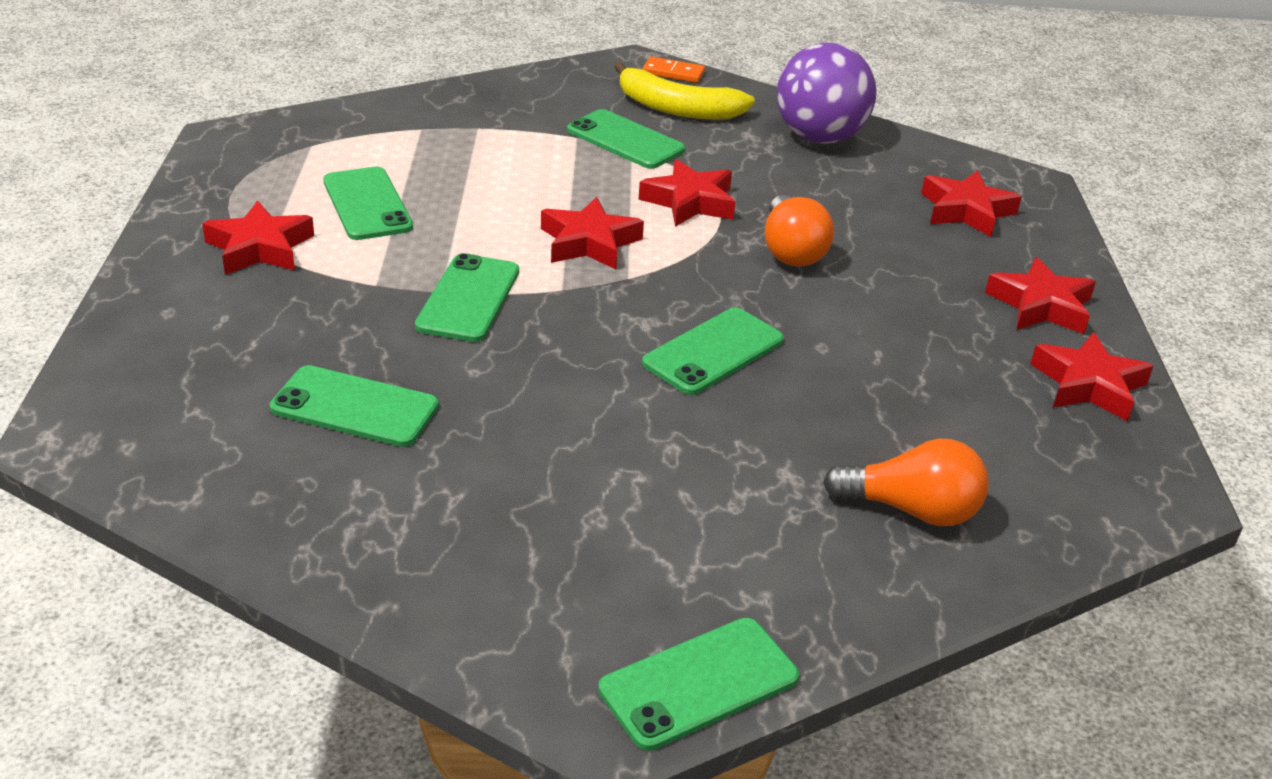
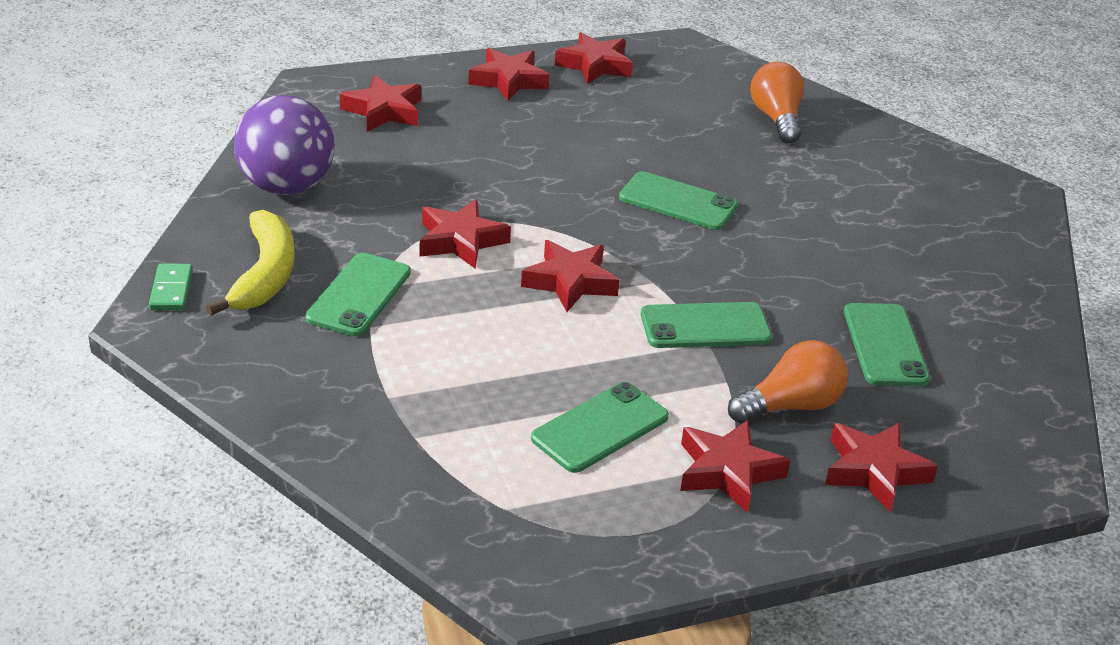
camera: 110 degrees left, 0 degrees up
(185, 325) = (874, 471): none -> red star
(673, 73) = (171, 290): orange domino -> green domino
(699, 683) = (974, 171): green phone -> none
(791, 251) = (508, 183): orange light bulb -> orange light bulb (790, 406)

